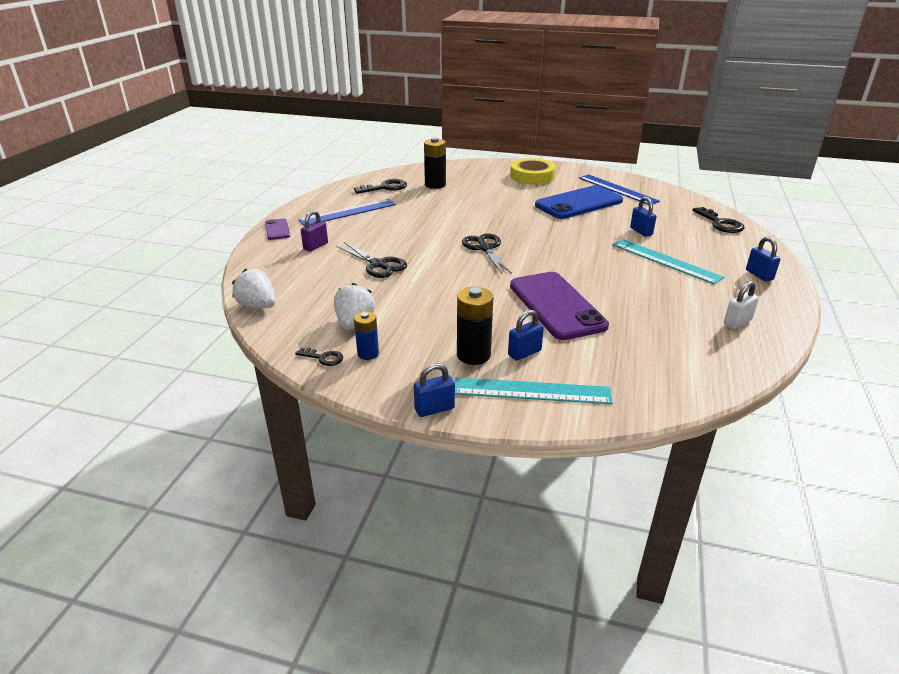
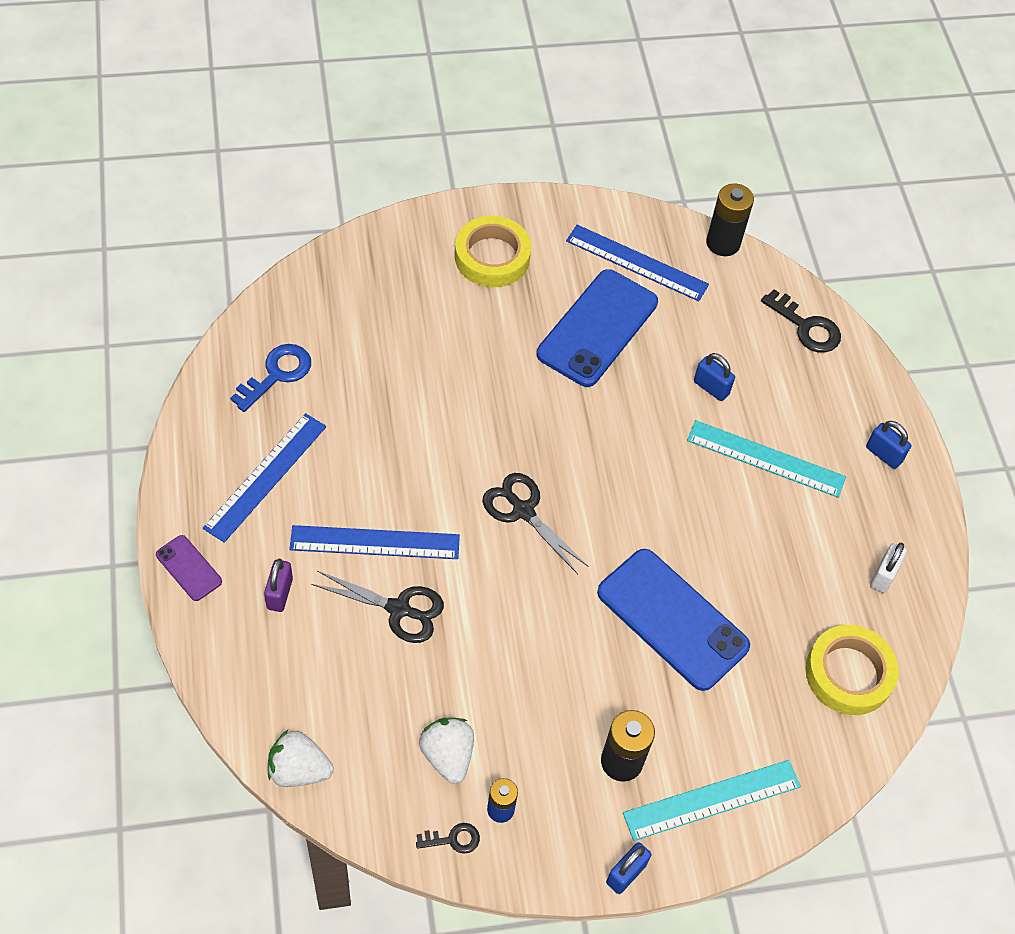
camera: 30 degrees left, 25 degrees up
(385, 187) = (277, 374): black key -> blue key
(386, 241) = (375, 543): none -> blue ruler
(435, 185) = (353, 337): black battery -> black battery (723, 243)
(524, 353) = (675, 733): blue padlock -> none
(556, 305) = (672, 619): purple phone -> blue phone
(686, 359) = (848, 673): none -> yellow tape

